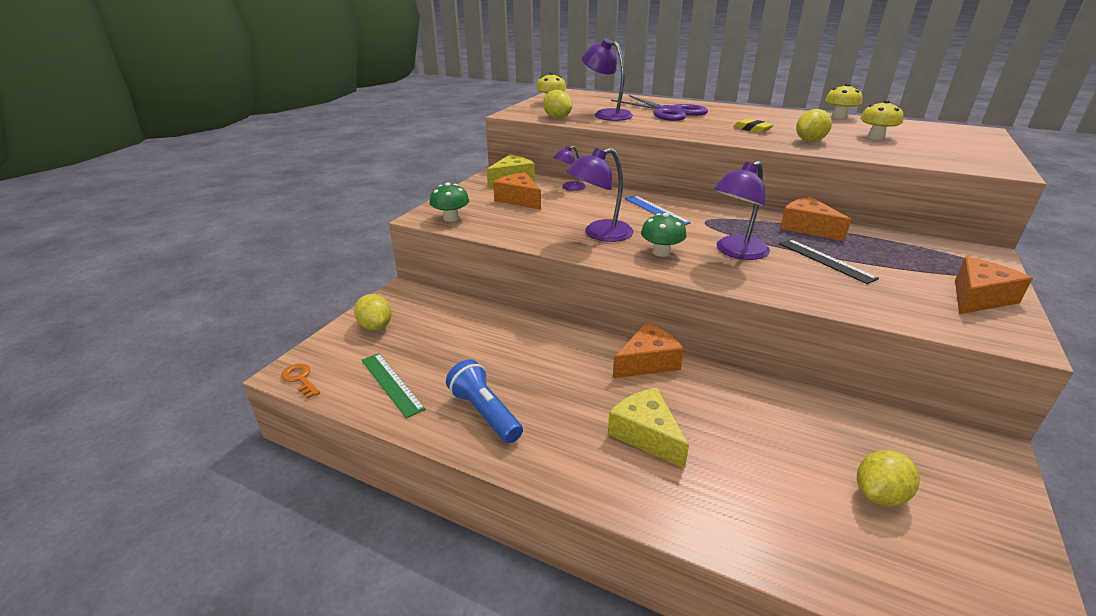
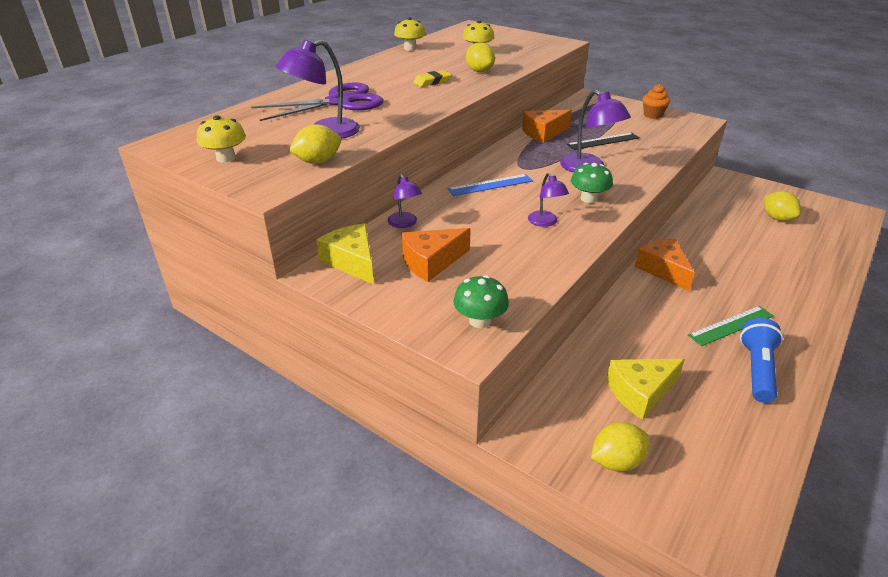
camera: 80 degrees left, 5 degrees up
(300, 379) = (743, 533): orange key -> none
(391, 384) = (730, 439): green ruler -> green ruler (731, 325)
(485, 413) = (757, 369): blue flashlight -> blue flashlight turned 135 degrees clockwise
(599, 234) = (545, 222): purple lamp -> purple lamp, size x0.58
(646, 434) = (754, 287): yellow cheese -> yellow cheese (640, 392)
(978, 298) = (653, 115): orange cheese -> orange cupcake

